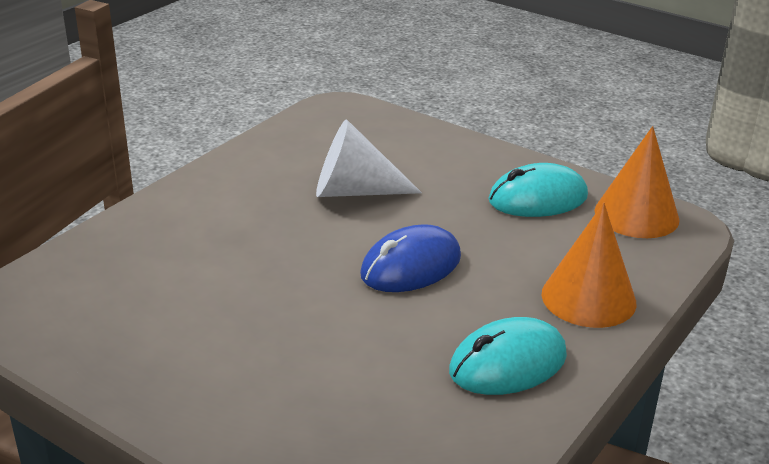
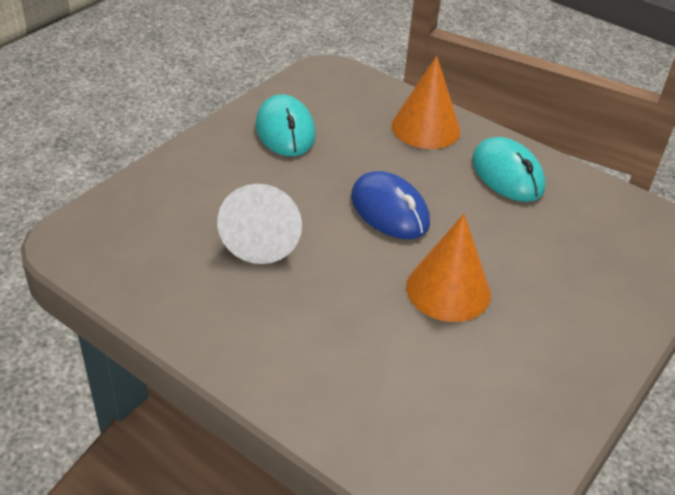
camera: 90 degrees left, 10 degrees up
(636, 215) = (313, 88): orange cone -> orange cone (448, 290)

